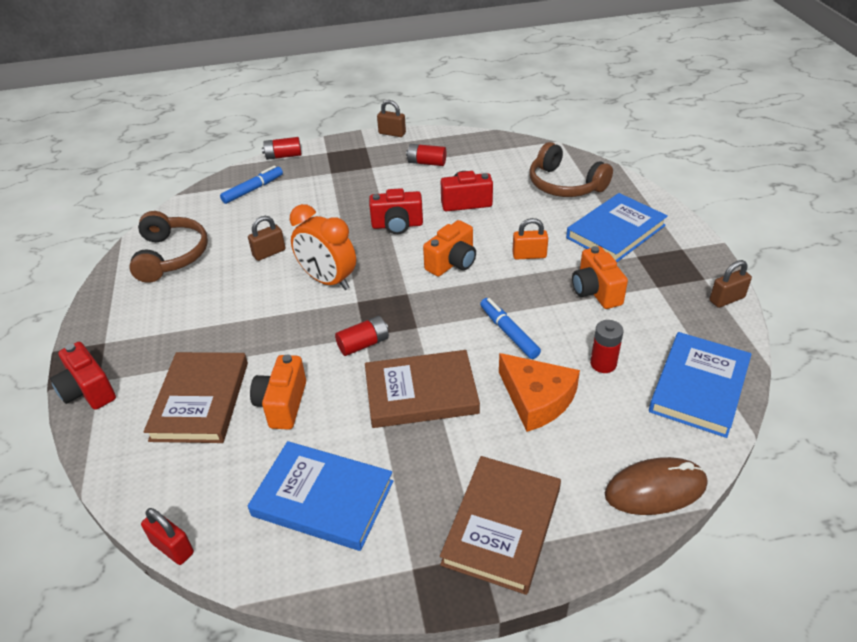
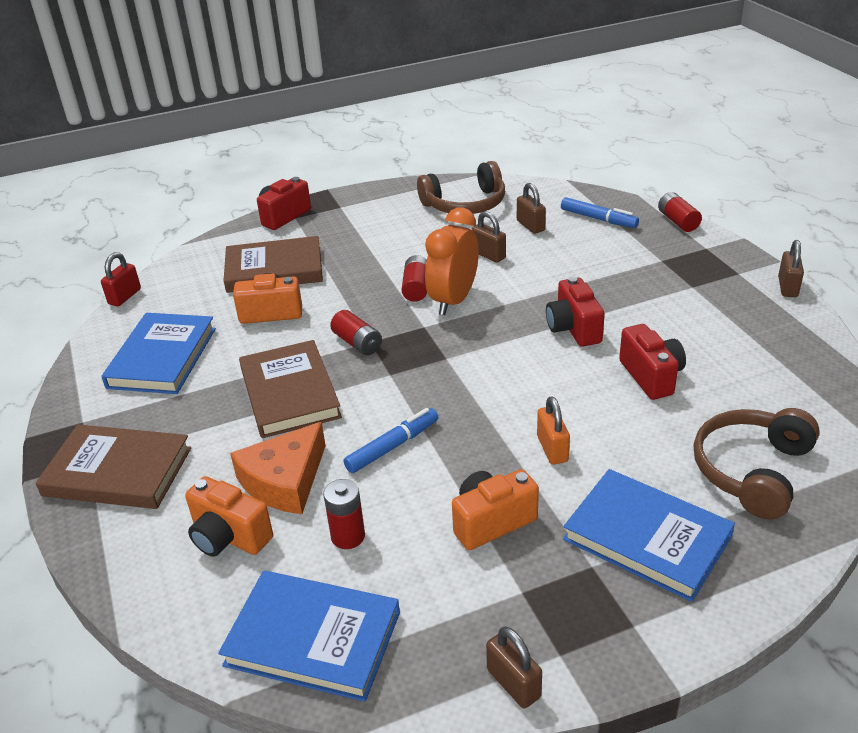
camera: 80 degrees right, 5 degrees down
(238, 224) = (530, 226): none -> brown padlock
(426, 163) = (730, 328): red battery -> red battery (416, 288)
(452, 263) = (513, 383): orange camera -> orange camera (229, 537)
(655, 489) = (148, 591): brown mouse -> none

